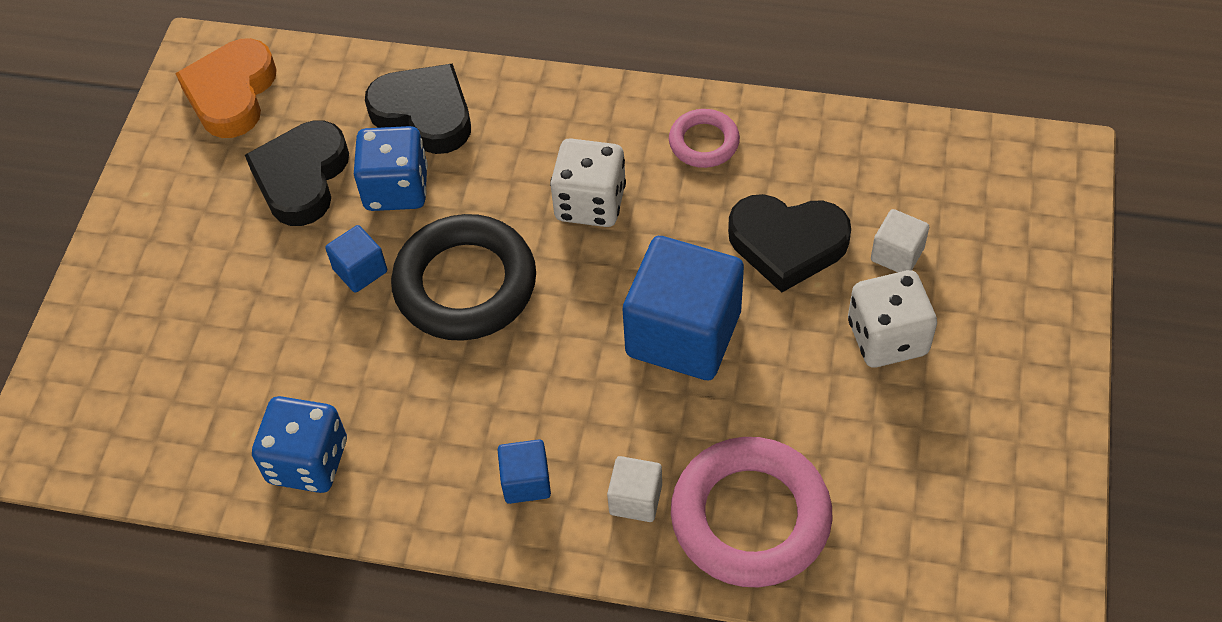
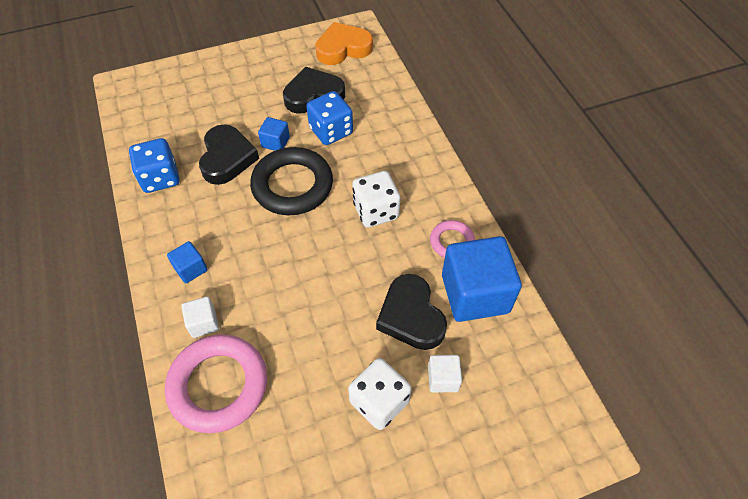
camera: 55 degrees right, 0 degrees up
(424, 114) = (382, 119): black heart -> black heart (227, 158)
(683, 333) = (319, 294): blue cube -> blue cube (475, 293)

